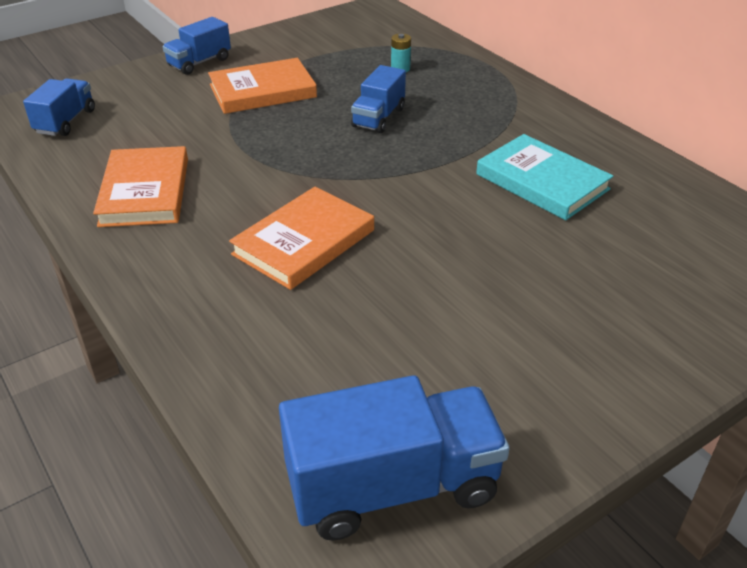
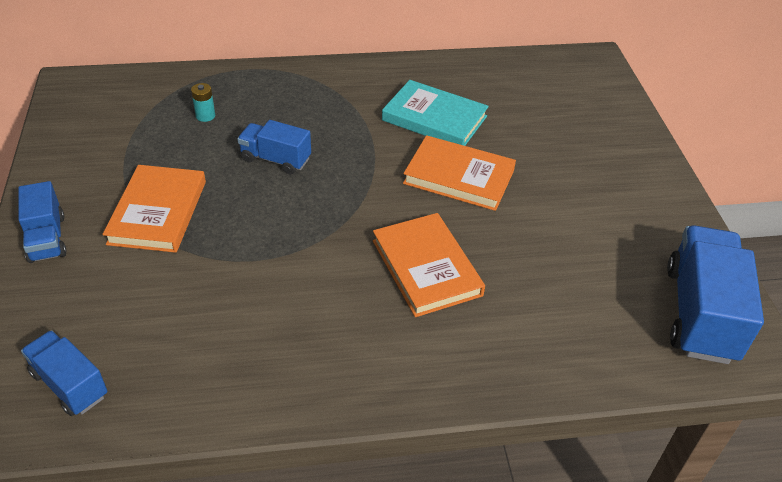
camera: 65 degrees left, 5 degrees up
(145, 191) = (273, 350): orange book -> orange book (459, 177)
(378, 117) = (275, 159): blue truck -> blue truck turned 150 degrees clockwise
(542, 182) = (434, 118): turquoise book -> turquoise book turned 45 degrees clockwise

